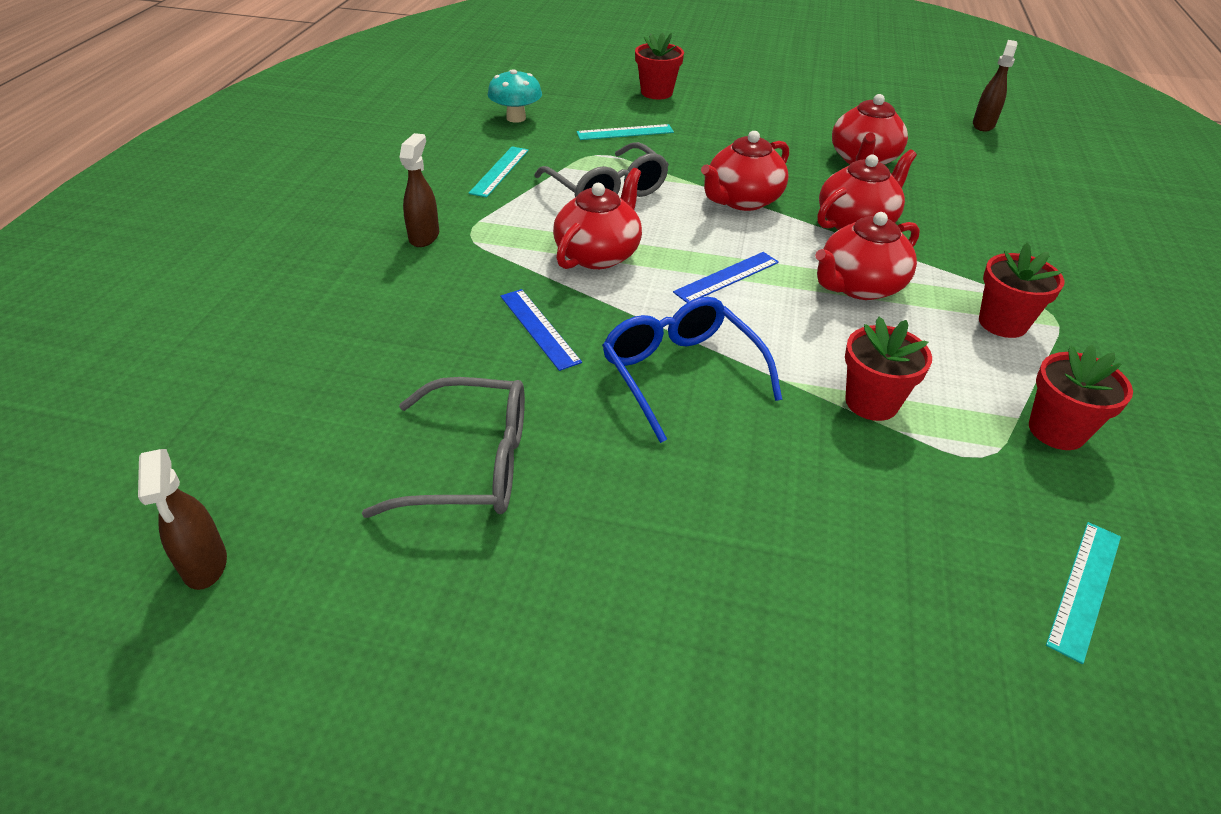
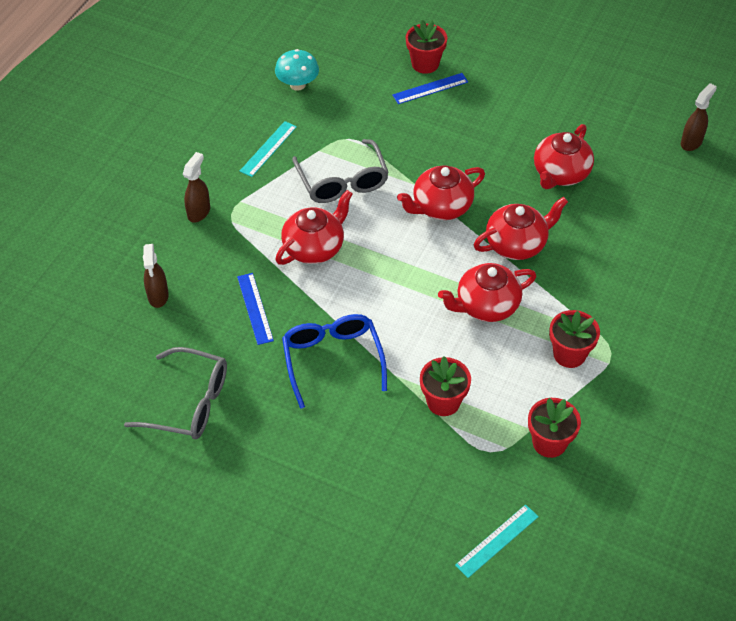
camera: 15 degrees right, 10 degrees up
(205, 565) = (42, 439): brown spray bottle -> brown spray bottle (158, 296)
(625, 132) = (380, 114): turquoise ruler -> none
(727, 277) = (396, 283): blue ruler -> blue ruler (430, 88)

